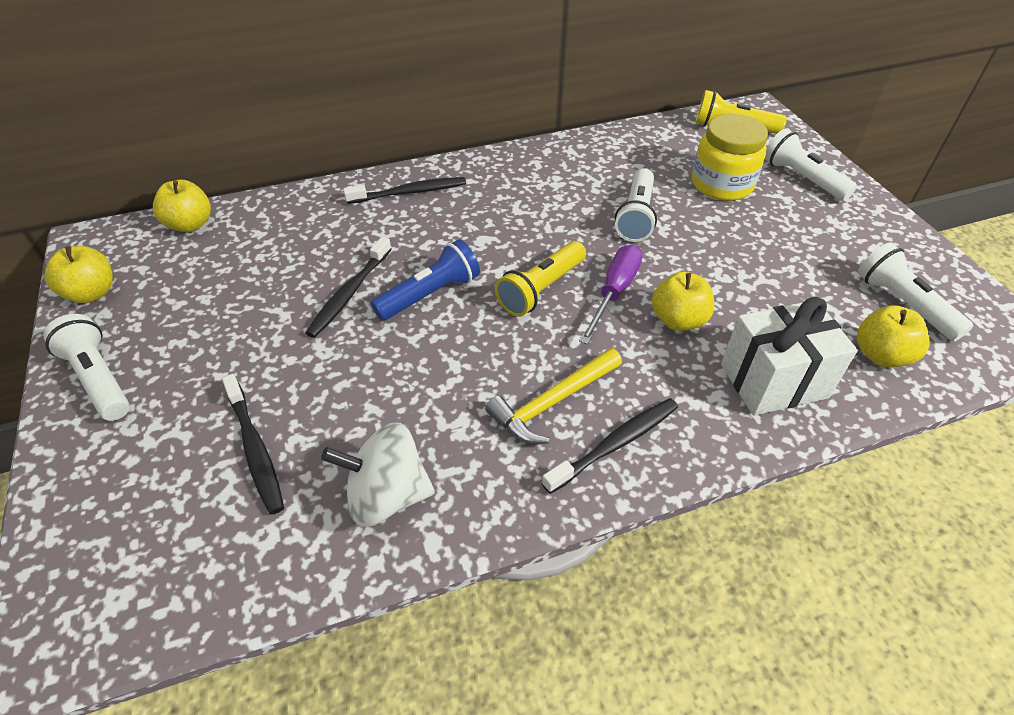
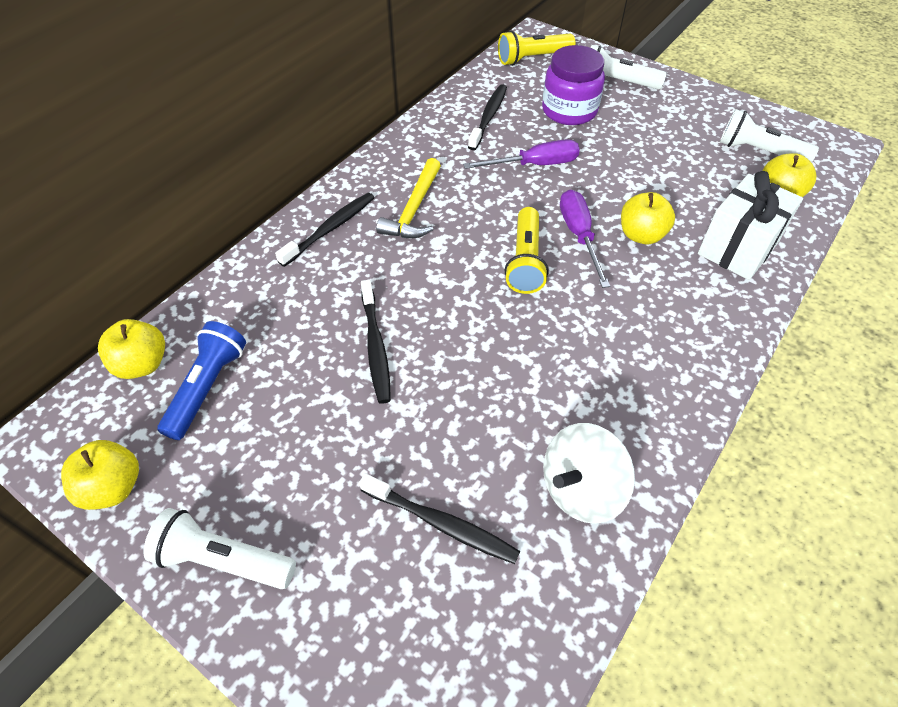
camera: 35 degrees left, 5 degrees up
(430, 294) = (444, 311): blue flashlight -> blue flashlight (207, 387)
(552, 402) = (621, 346): yellow hammer -> yellow hammer (414, 209)
(615, 444) = (690, 351): black toothbrush -> black toothbrush (488, 117)
(636, 216) = (534, 165): white flashlight -> purple screwdriver
(722, 184) = (569, 111): yellow jar -> purple jar

